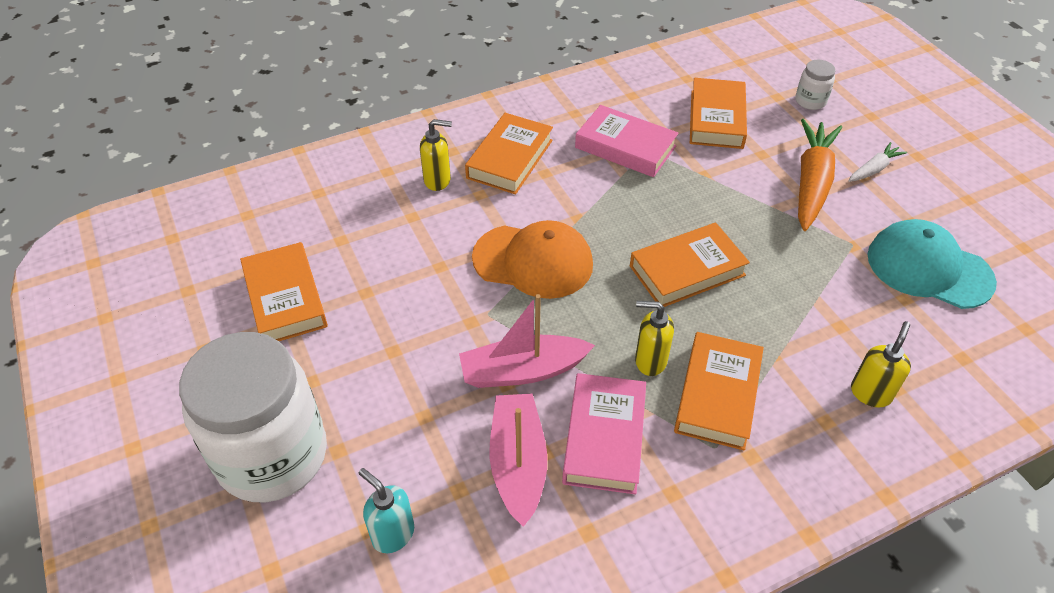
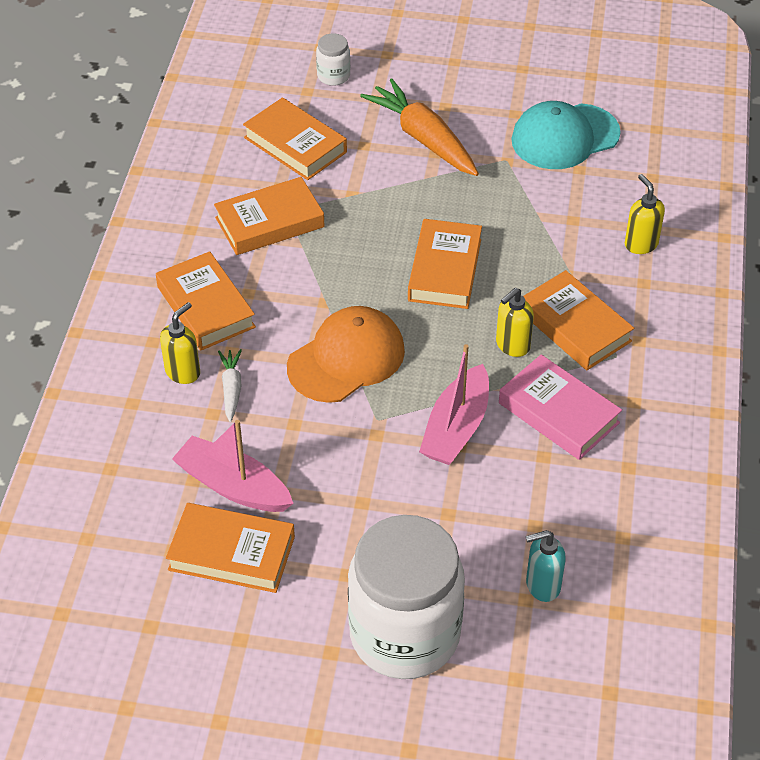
camera: 55 degrees left, 0 degrees up
(518, 463) = (540, 477): pink boat -> pink boat (233, 486)
(625, 147) = (269, 222): pink book -> orange book
(874, 169) = (444, 95): white carrot -> white carrot (231, 389)

